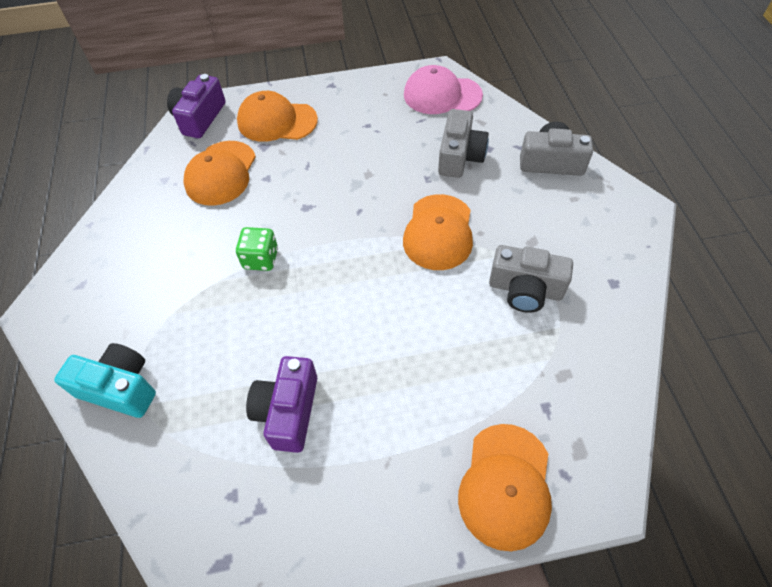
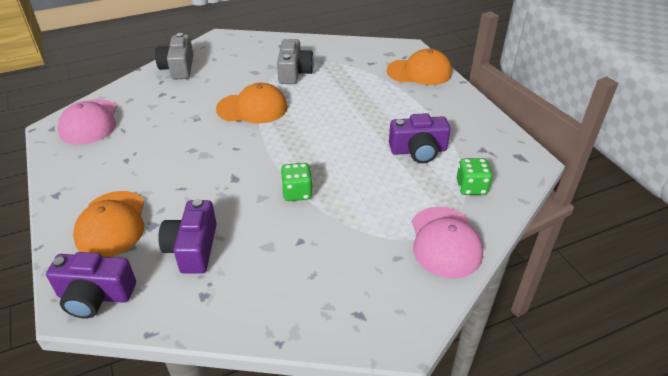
camera: 105 degrees left, 15 degrees down
(120, 388) = (445, 242): turquoise camera -> pink cap
(189, 456) = (471, 187): none -> green dice
(221, 173) = (193, 248): orange cap -> purple camera
(460, 156) = (171, 106): grey camera -> none

